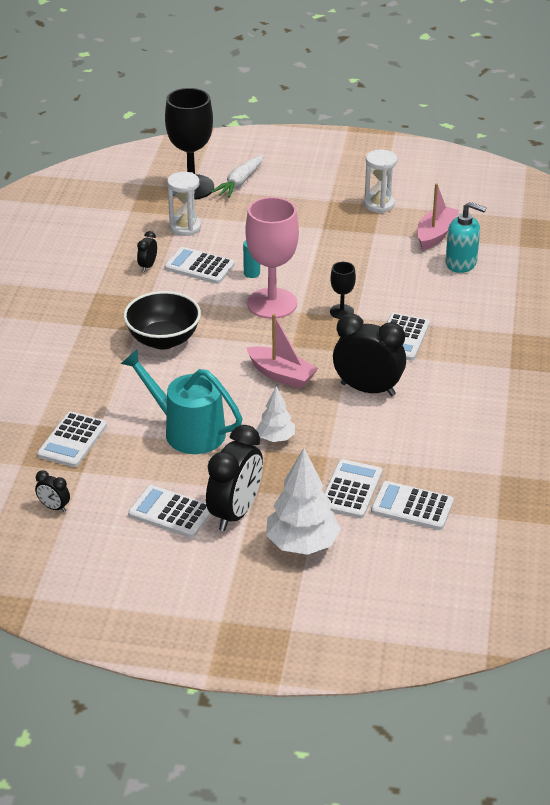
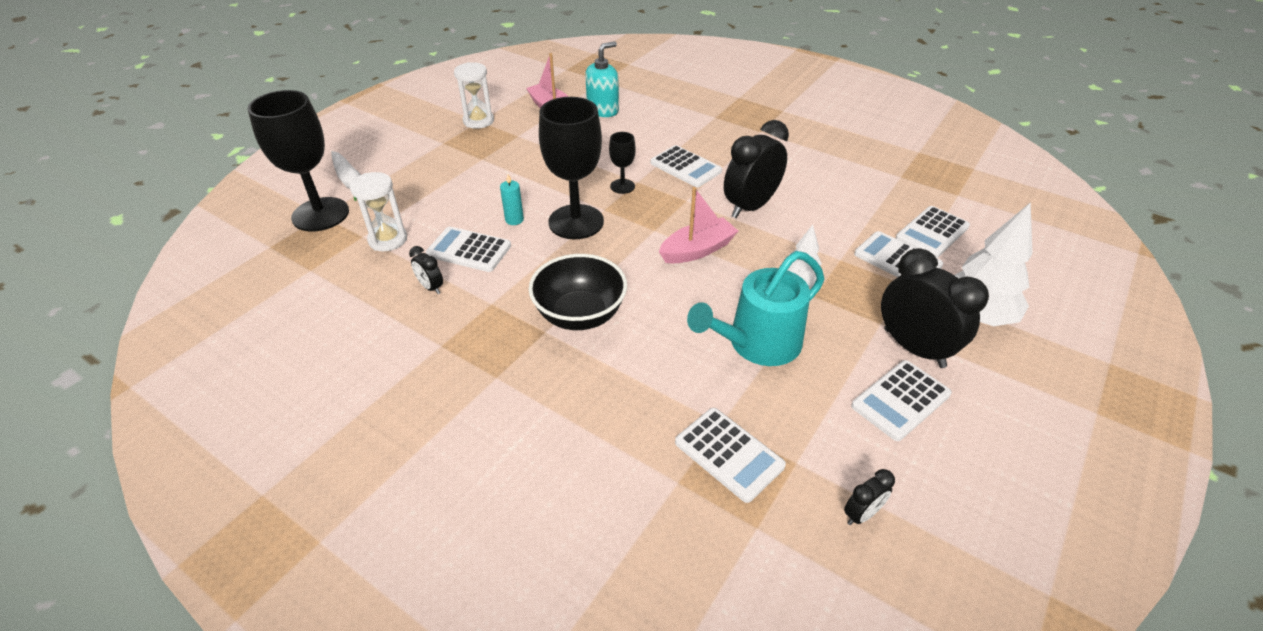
camera: 65 degrees left, 5 degrees up
(199, 266) = (469, 250): white calculator -> white calculator turned 60 degrees clockwise
(272, 303) = (576, 222): pink goblet -> black goblet

